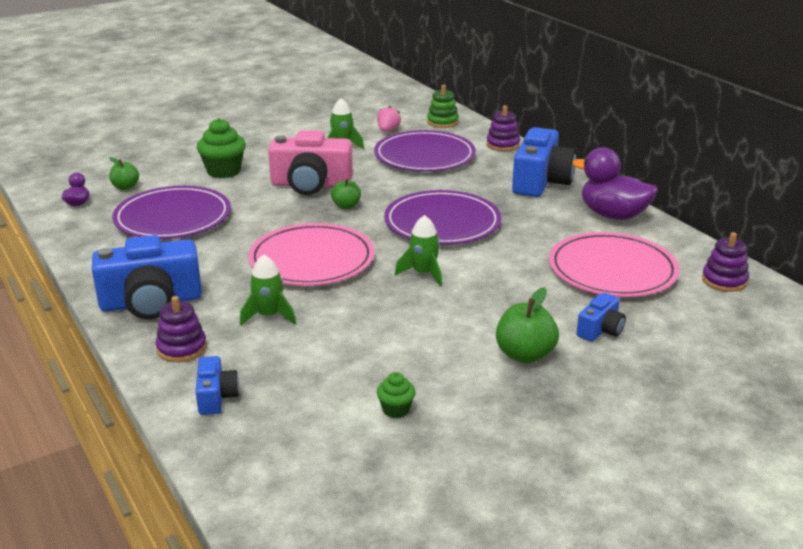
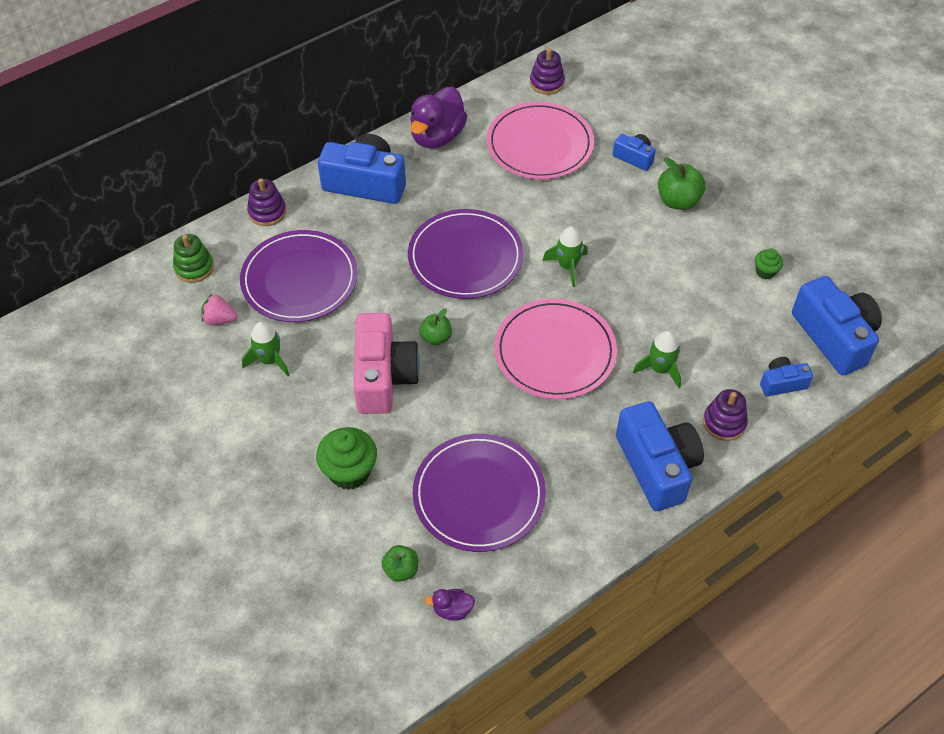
camera: 95 degrees left, 25 degrees up
(271, 453) = (834, 337): none -> blue camera

